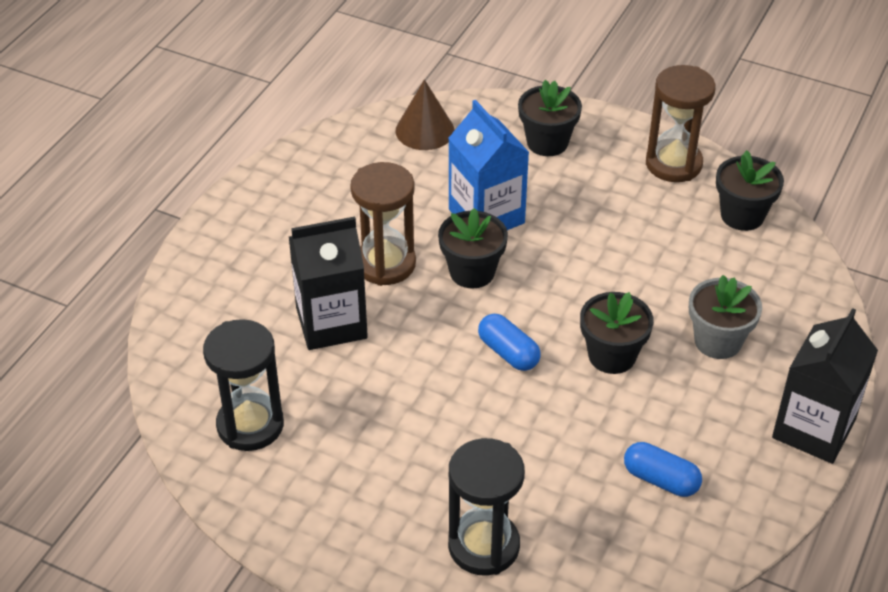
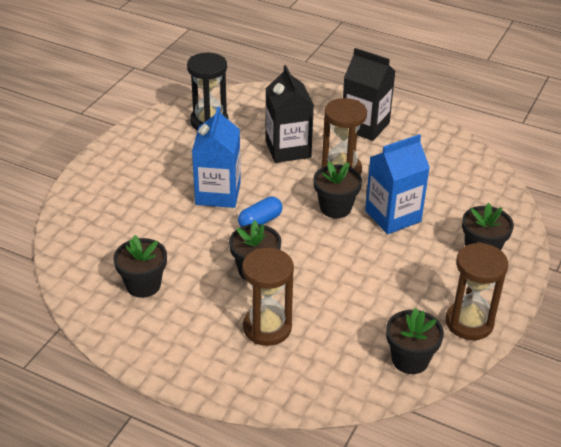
camera: 90 degrees right, 5 degrees down
(425, 130) = (482, 189): brown cone -> none
(445, 404) = (218, 193): none -> blue carton
(483, 546) = (108, 206): black hourglass -> none
(660, 480) = (143, 285): blue capsule -> black flower pot
(718, 341) = (267, 328): grey flower pot -> brown hourglass
(813, 429) = (176, 372): black carton -> black carton (365, 126)

